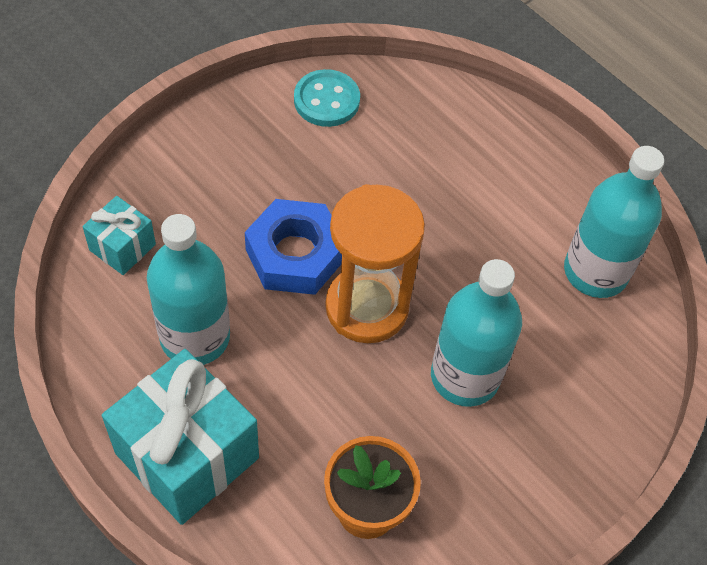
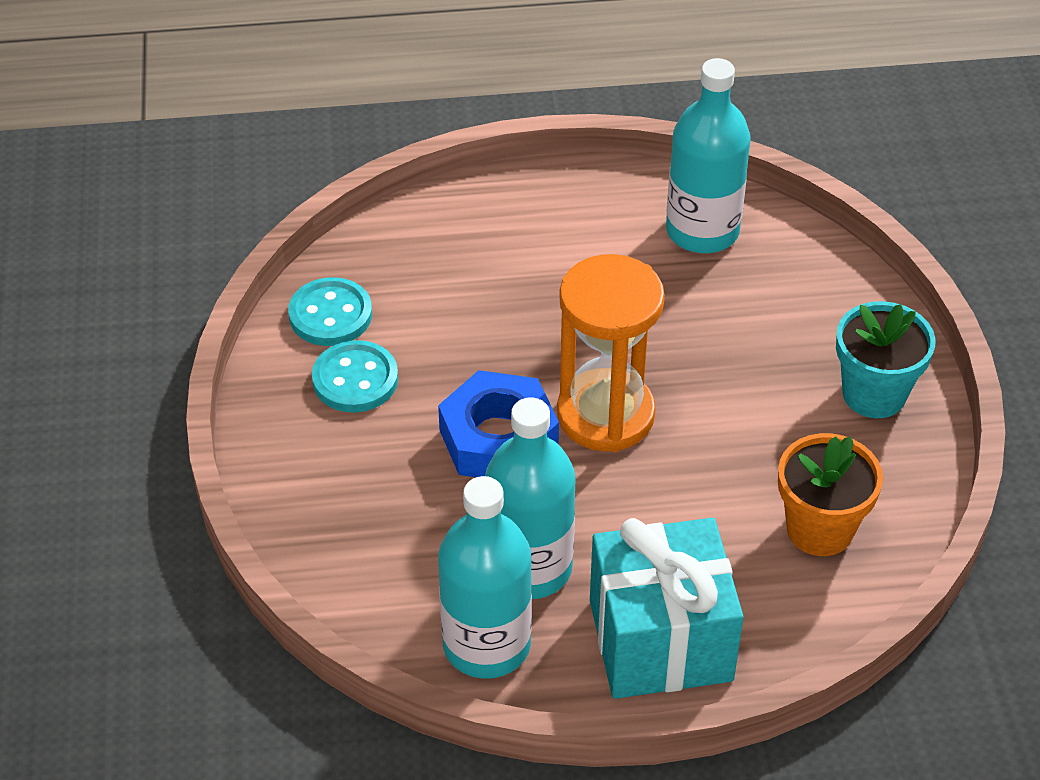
camera: 50 degrees left, 10 degrees down
(122, 247) = (367, 576): turquoise gift -> none
(282, 145) = (355, 379): none -> turquoise button
(465, 376) = (737, 383): turquoise bottle -> turquoise bottle (486, 644)
(532, 477) = (874, 394): none -> turquoise flower pot

